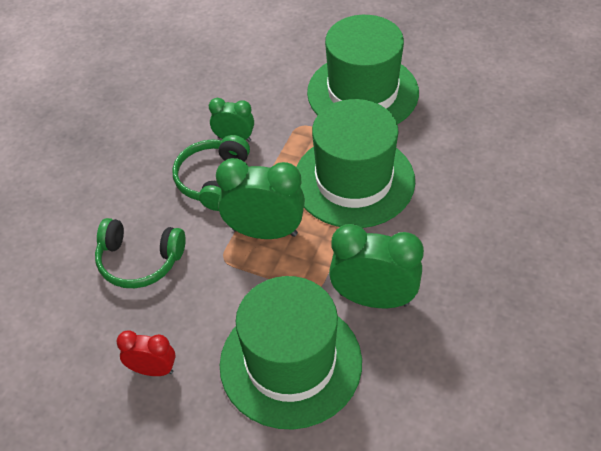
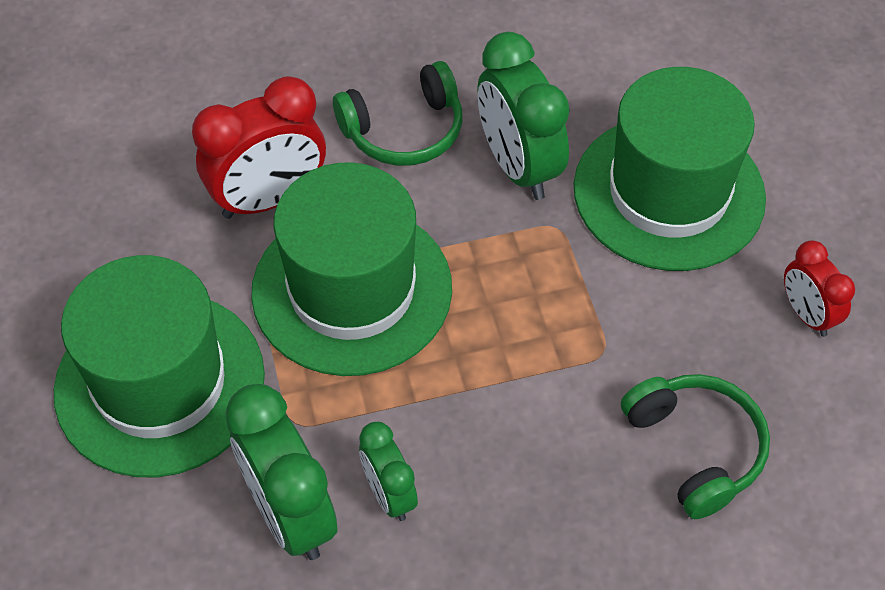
camera: 130 degrees left, 5 degrees up
(212, 180) = (490, 464): green headphones -> green headphones (404, 130)
(264, 232) = (522, 335): green clock -> green clock (290, 513)
(442, 176) = (269, 198): none -> red clock

